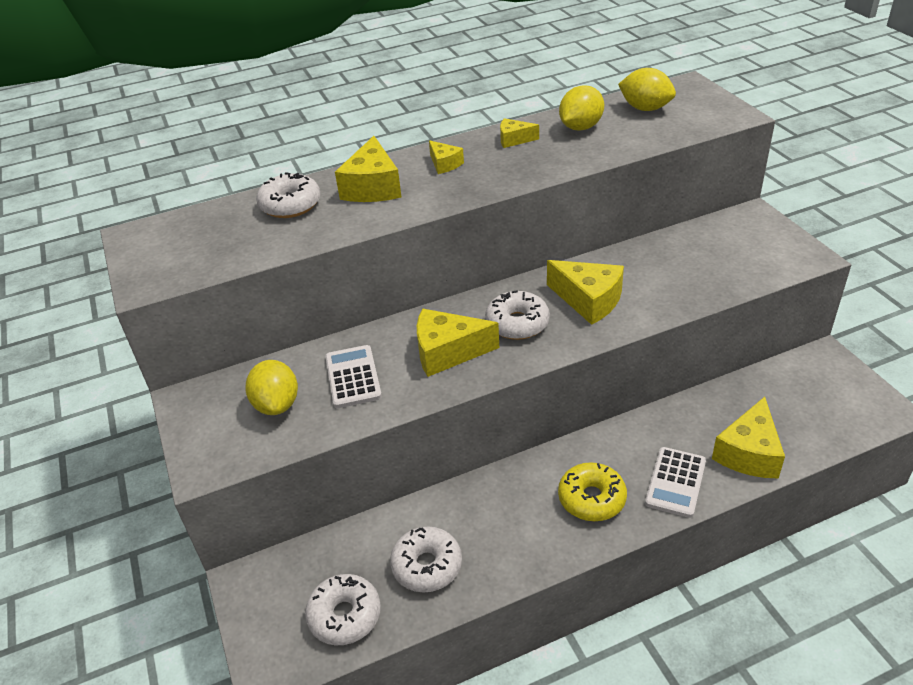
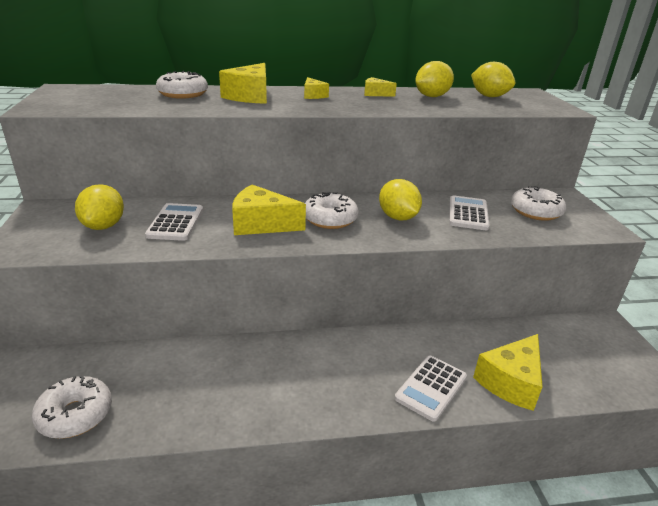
camera: 10 degrees right, 10 degrees down
(427, 566) = (172, 394): white donut -> white donut (535, 211)
(588, 300) = (398, 217): yellow cheese -> yellow lemon
(591, 499) = (347, 380): yellow donut -> none
(660, 273) = (468, 214): none -> white calculator

